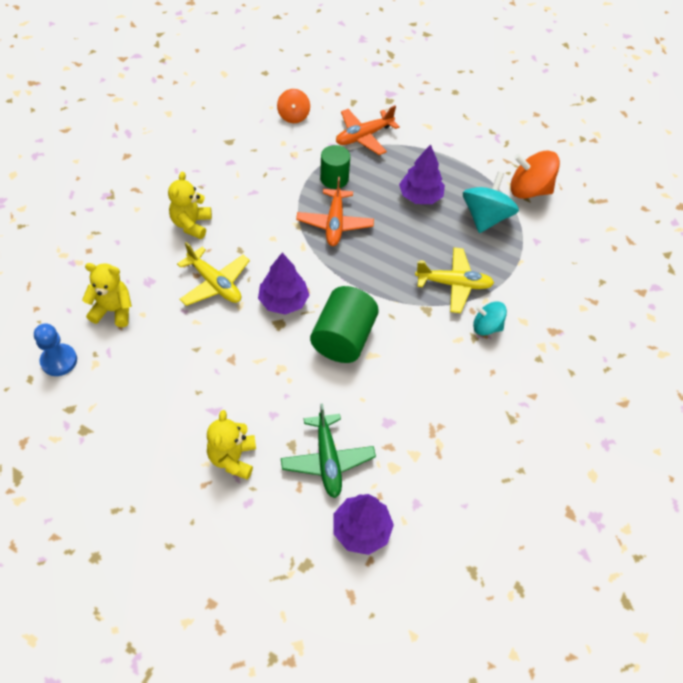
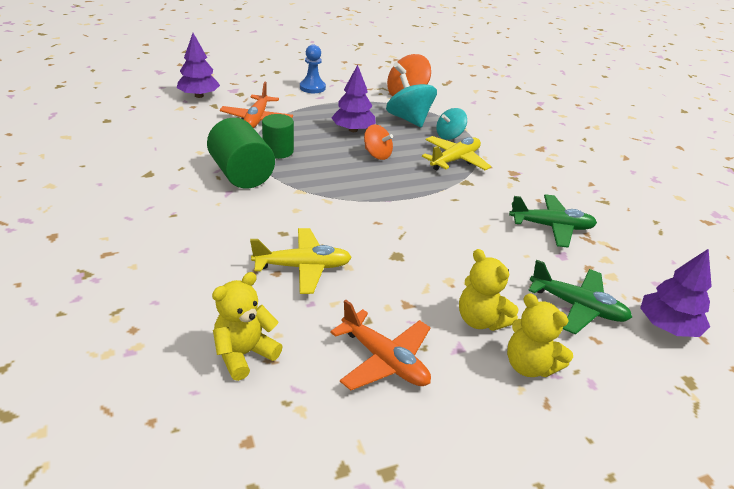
camera: 50 degrees left, 20 degrees down
(59, 361) = (259, 441): blue pawn -> blue pawn (312, 88)
(191, 224) = (210, 243): yellow teddy bear -> yellow teddy bear (481, 320)
(283, 301) = (375, 240): purple tree -> purple tree (199, 96)
(293, 116) = (180, 133): orange spinning top -> orange spinning top (377, 155)
(335, 223) = (325, 174): orange plane -> orange plane (384, 360)
(343, 338) = (452, 232): green cylinder -> green cylinder (242, 174)
(422, 397) = (551, 227): none -> green plane
(486, 327) = (510, 168): turquoise spinning top -> turquoise spinning top (449, 135)

